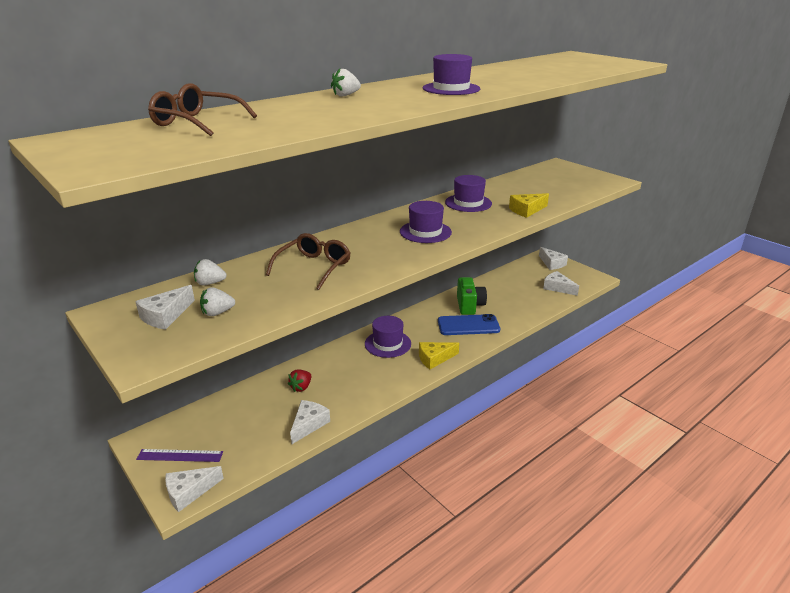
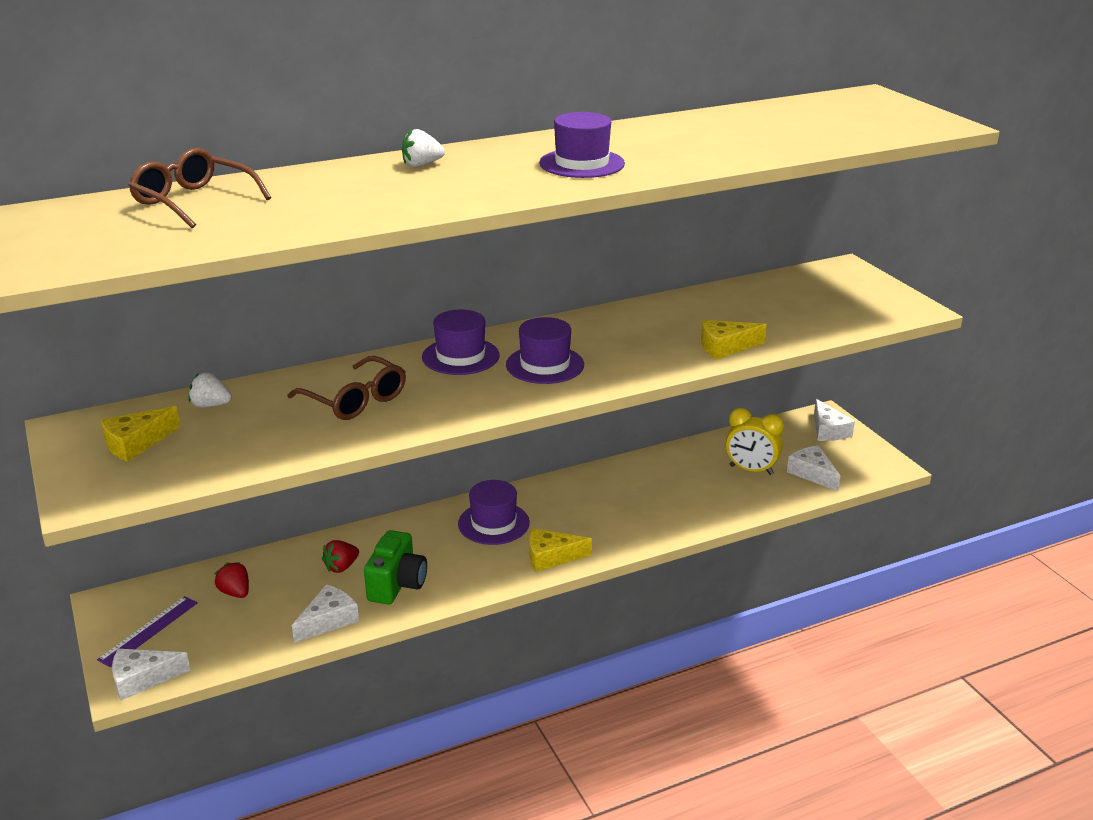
camera: 15 degrees right, 0 degrees up
(165, 316) = (136, 443): white cheese -> yellow cheese
(180, 455) = (149, 631): purple ruler -> purple ruler turned 75 degrees counterclockwise
(217, 313) = (199, 448): white strawberry -> none
(233, 417) = (235, 592): none -> red strawberry
(314, 267) = (355, 400): brown glasses -> brown glasses turned 90 degrees clockwise
(468, 203) = (643, 323): purple hat -> purple hat (460, 356)
(468, 325) = (630, 514): blue phone -> none
(469, 306) = (650, 482): green camera -> green camera (397, 585)
(523, 290) = (751, 470): none -> yellow clock

